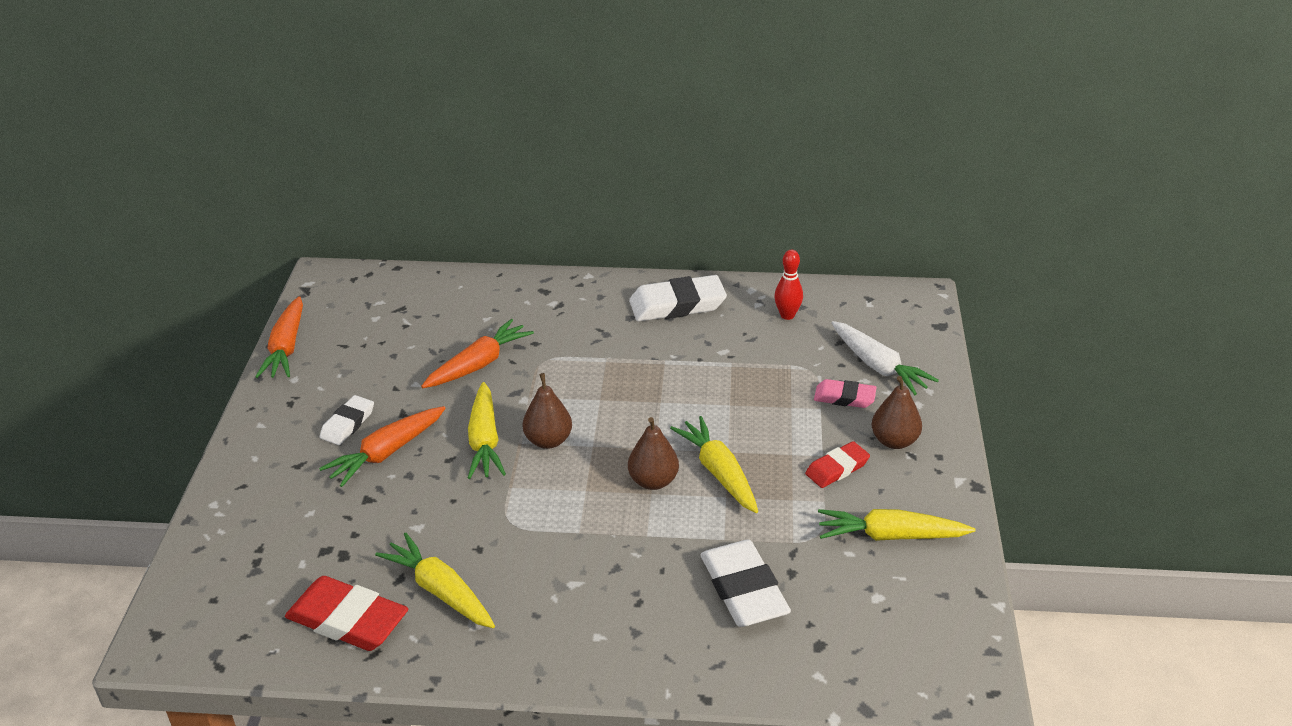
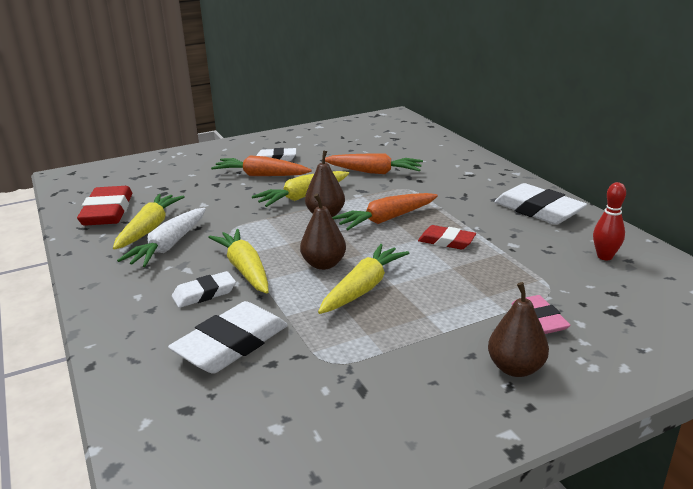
camera: 60 degrees right, 10 degrees down
(286, 347) = (322, 126): orange carrot -> orange carrot (386, 219)
(637, 583) = (204, 293): none -> white eraser
(837, 468) = (435, 345): red eraser -> red eraser (446, 241)
(878, 366) = (612, 324): white carrot -> white carrot (169, 246)
(890, 536) = (372, 409): yellow carrot -> yellow carrot (245, 269)

